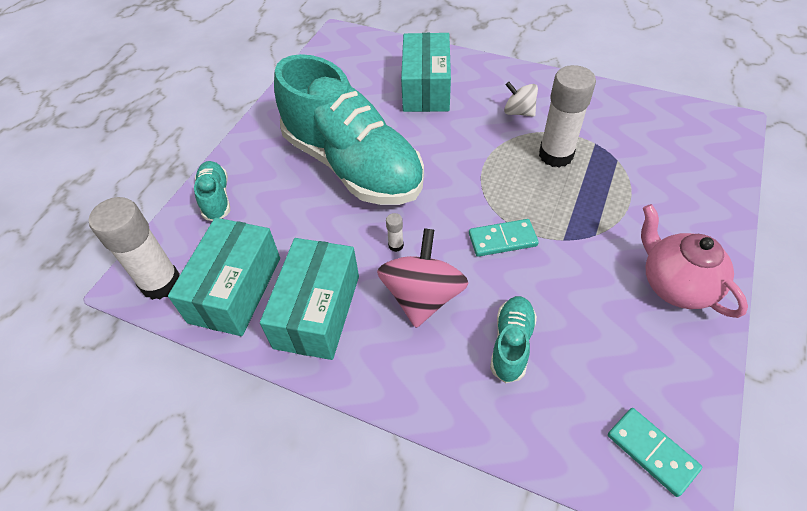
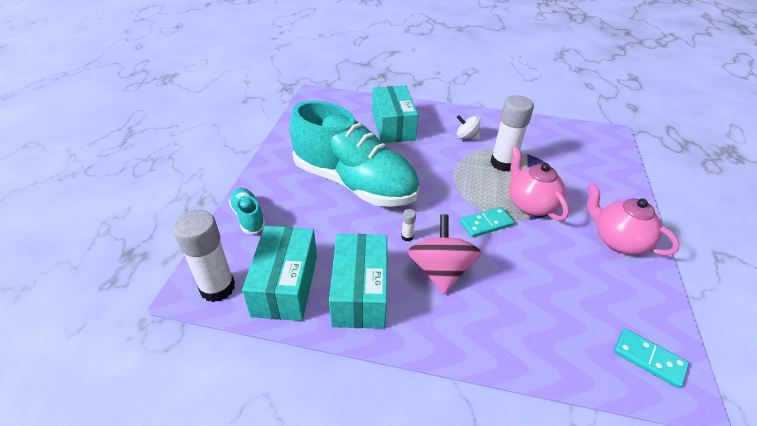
camera: 15 degrees left, 10 degrees down
(511, 344) = (519, 296): turquoise shoe -> none
(572, 219) = (530, 205): none -> pink teapot

